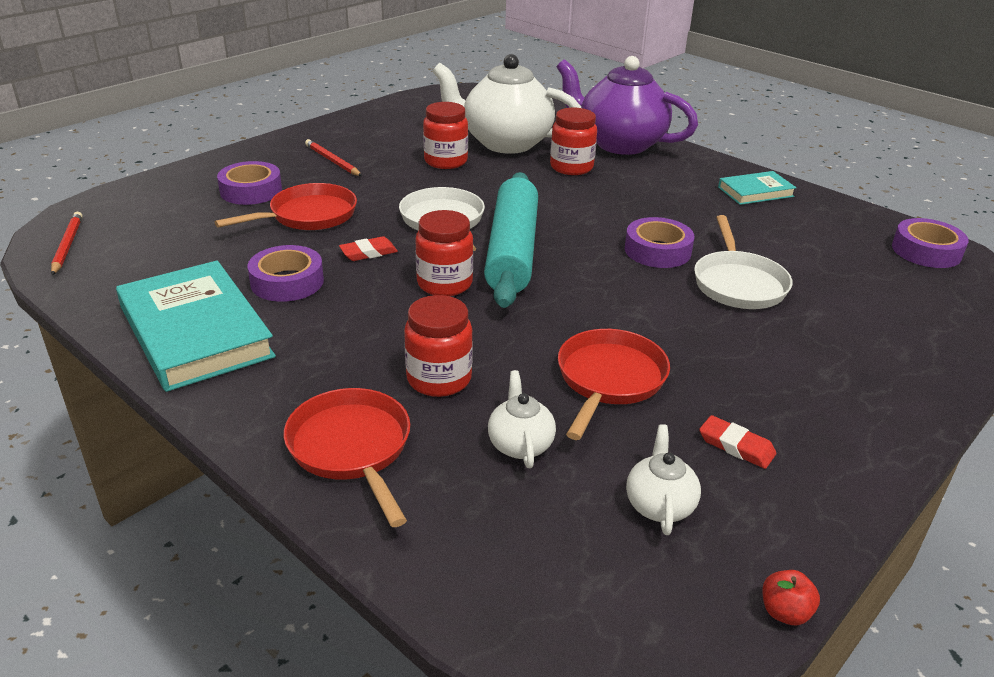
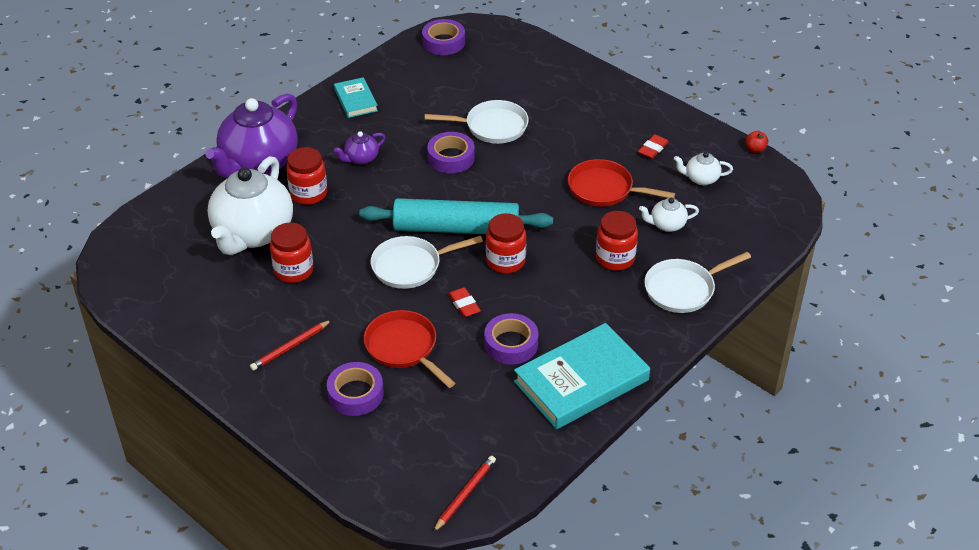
camera: 90 degrees left, 10 degrees up
(67, 245) = (465, 494): red pencil -> red pencil turned 135 degrees clockwise
(352, 448) = (683, 289): red pan -> white pan
(640, 194) = (361, 159): none -> purple teapot

